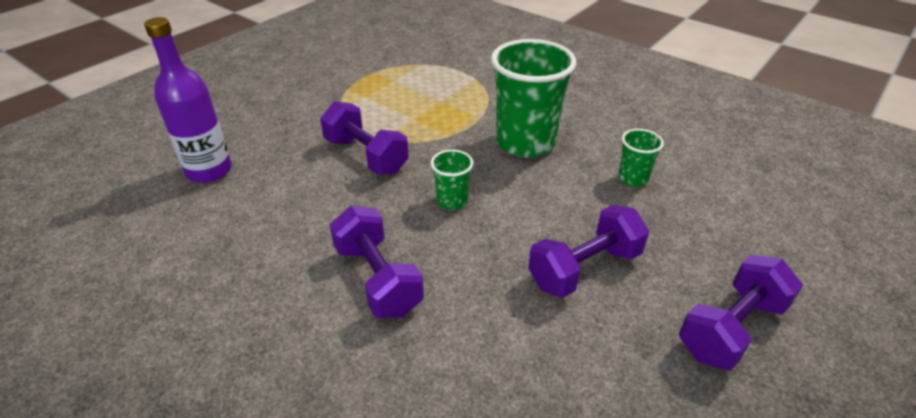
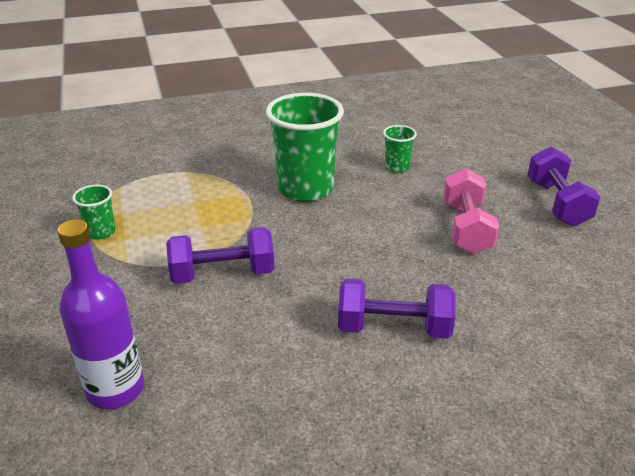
camera: 55 degrees left, 5 degrees down
(452, 201) = (337, 253): green cup -> green cup (101, 232)
(584, 269) = (466, 228): purple dumbbell -> pink dumbbell

